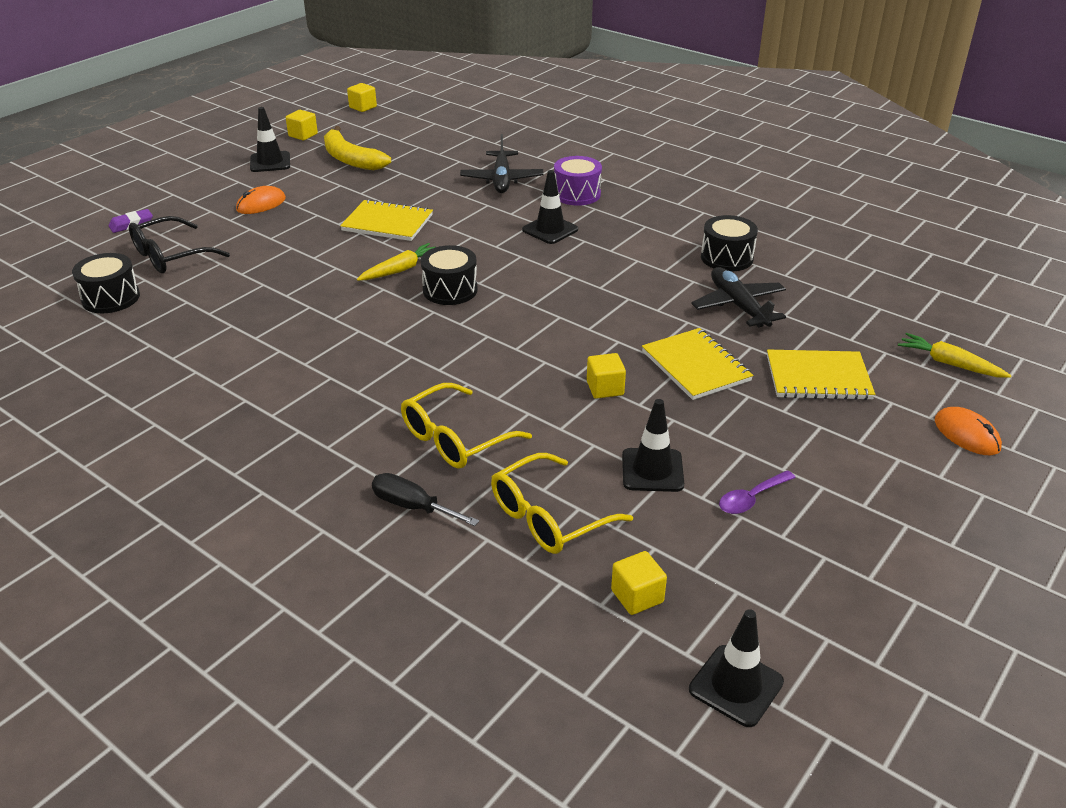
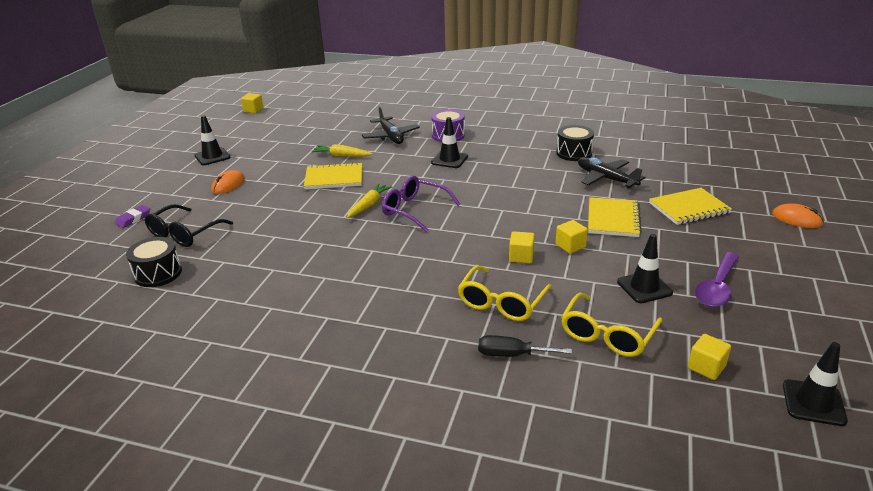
camera: 20 degrees left, 5 degrees down
(303, 135) = (223, 135): yellow cube -> yellow cube (521, 257)
(350, 159) = (272, 143): yellow banana -> none
(450, 290) = (415, 210): black drum -> purple glasses
(696, 366) = (613, 219): yellow notebook -> yellow notebook turned 60 degrees clockwise
(751, 499) = (717, 287): purple spoon -> purple spoon, size x1.61
(949, 364) = (751, 183): yellow carrot -> yellow carrot (342, 156)

